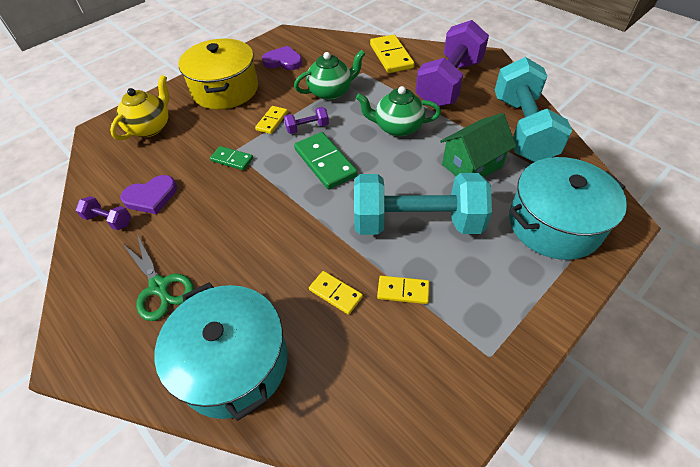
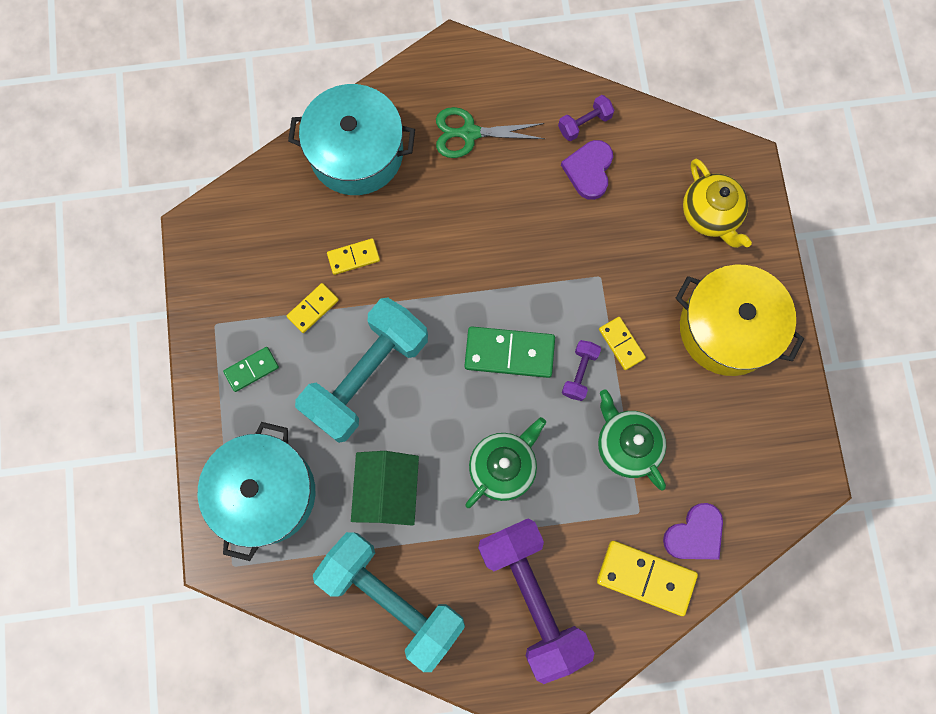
camera: 125 degrees right, 25 degrees up
(232, 160) = (587, 268): green domino -> green domino (251, 369)
(283, 61) = (741, 434): purple heart -> purple heart (695, 534)
(331, 92) = (626, 445): green teapot -> green teapot turned 135 degrees clockwise

